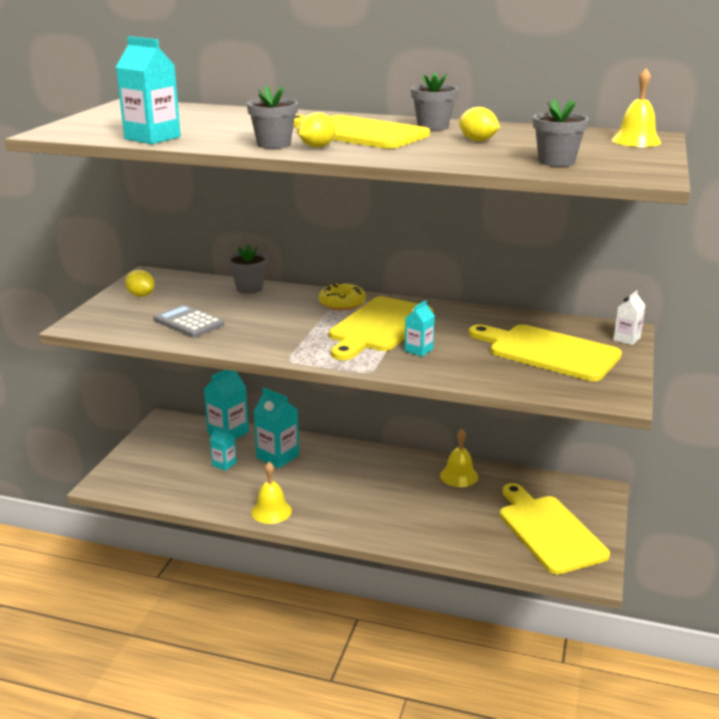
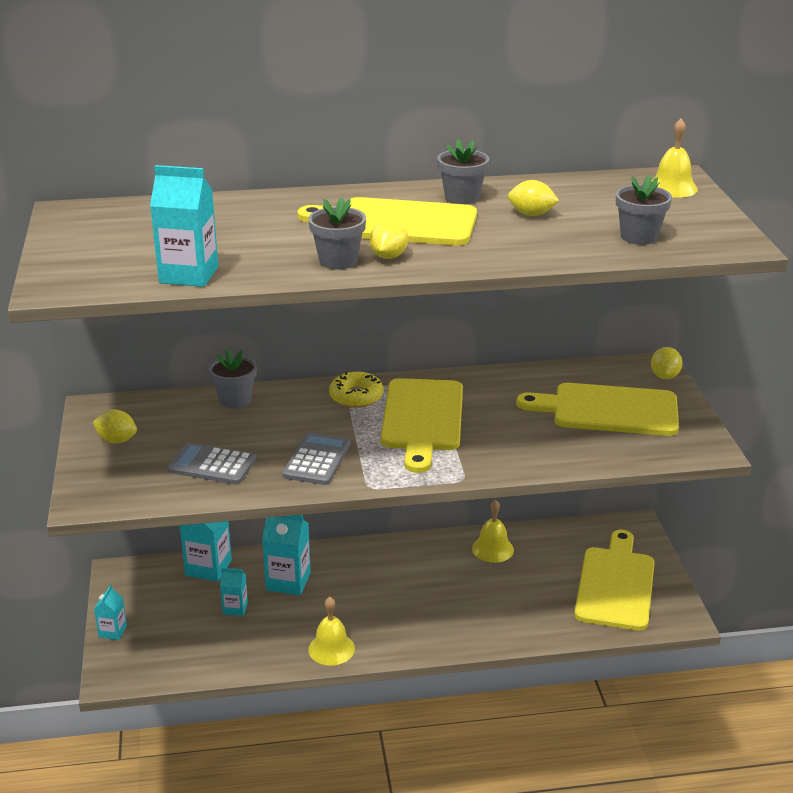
camera: 25 degrees left, 5 degrees up
(268, 335) = (316, 460): none -> grey calculator
(418, 350) = (487, 439): turquoise carton -> turquoise carton (112, 631)
(549, 531) = (616, 585): yellow cutting board -> yellow cutting board turned 60 degrees clockwise
(626, 339) = (664, 376): white carton -> yellow lemon

